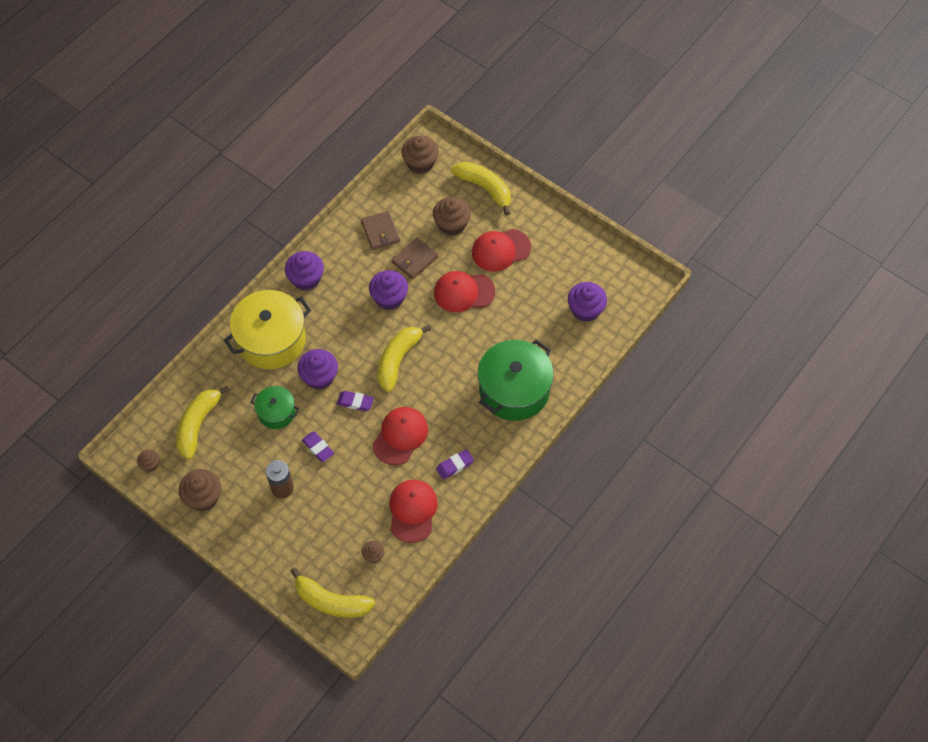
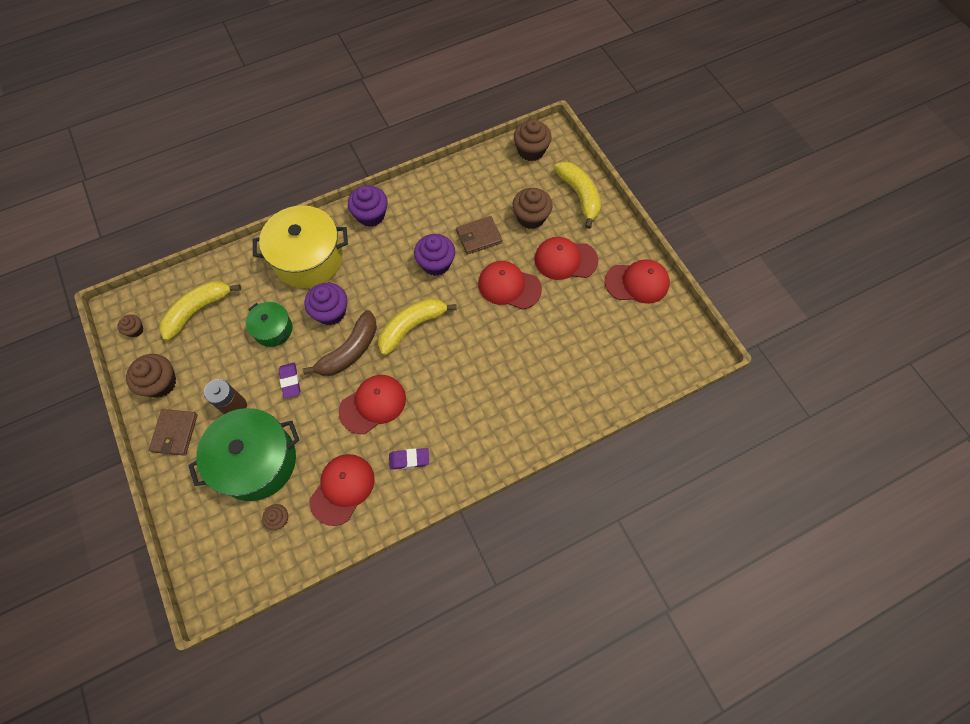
camera: 25 degrees right, 5 degrees up
(331, 601) = (211, 549): yellow banana -> none
(355, 402) = (349, 351): purple eraser -> brown banana
(380, 232) = (461, 198): brown wallet -> brown wallet (175, 433)
(514, 390) = (508, 406): green pot -> green pot (256, 461)
(571, 245) = (637, 283): none -> red cap
(585, 310) = (621, 353): purple cupcake -> none

